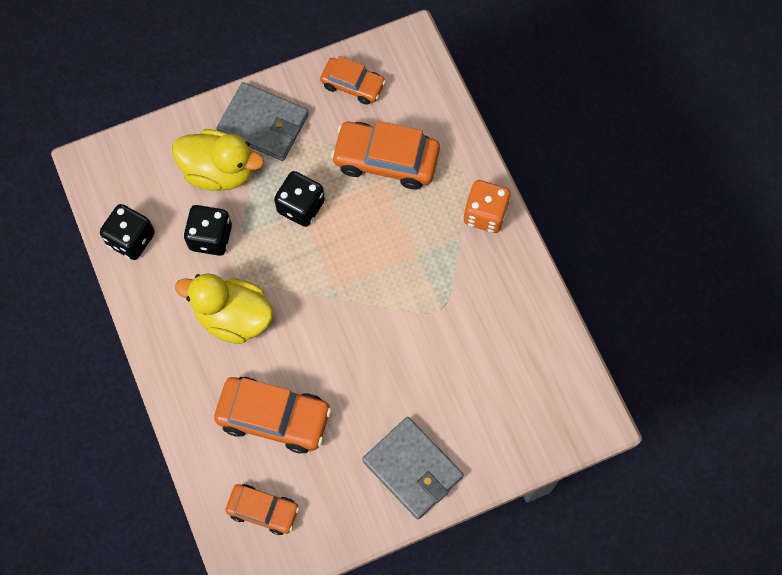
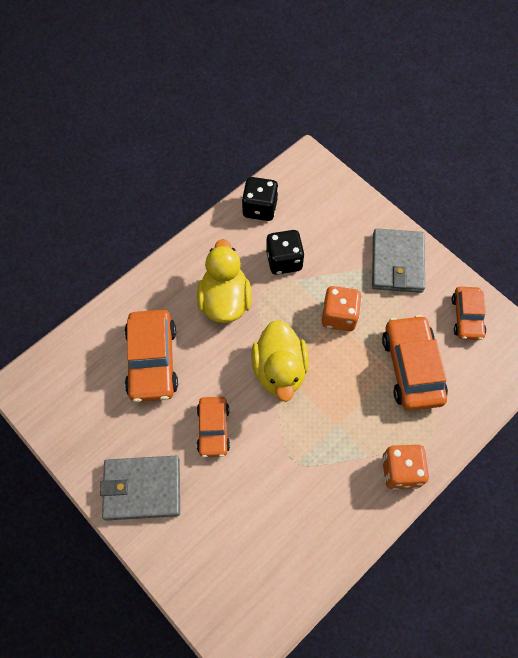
camera: 70 degrees right, 5 degrees down
(219, 171) = (342, 246): yellow duck -> yellow duck (279, 370)
(263, 510) = (73, 380): orange car -> orange car (213, 429)
(301, 206) = (339, 316): black dice -> orange dice
(412, 469) = (142, 488): grey wallet -> grey wallet turned 60 degrees clockwise

